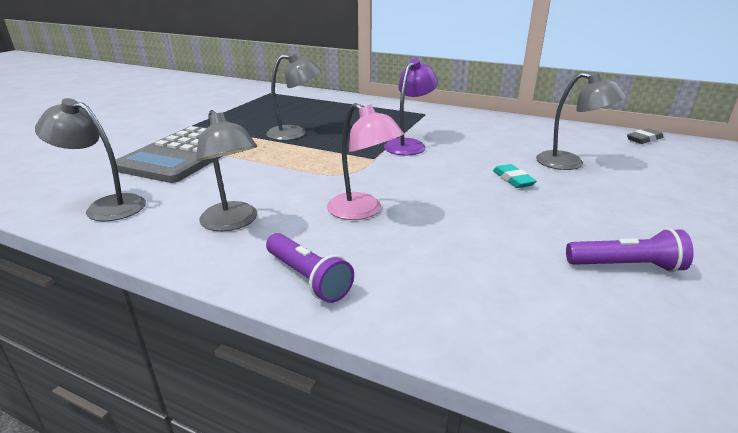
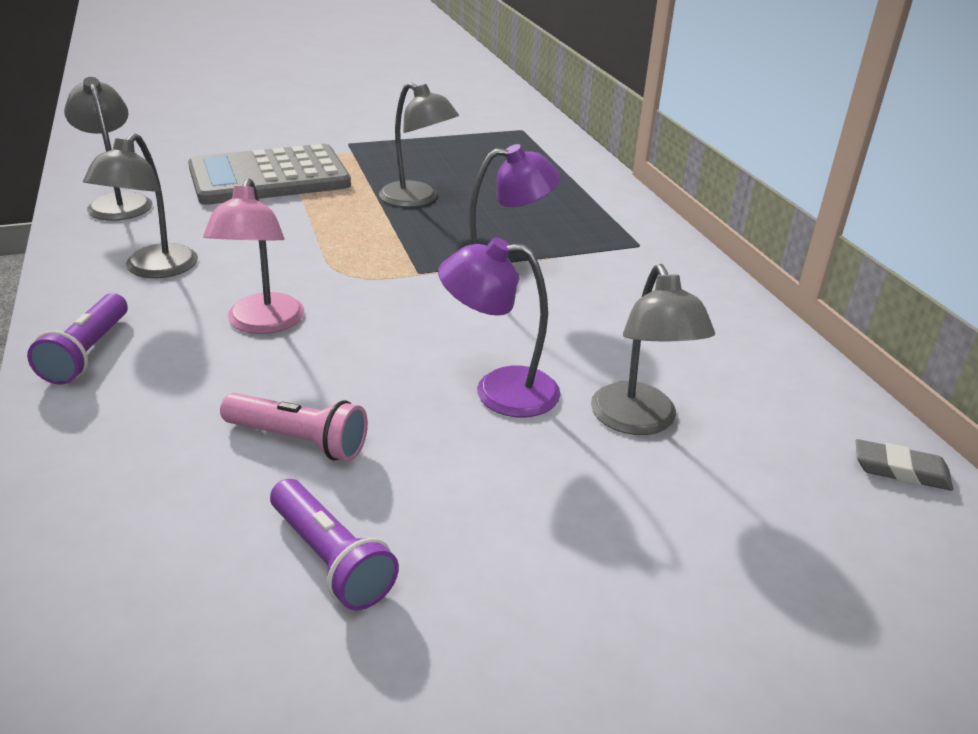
camera: 45 degrees right, 5 degrees up
(504, 240) = (298, 440): none -> pink flashlight
(513, 179) = (499, 391): turquoise eraser -> purple lamp

